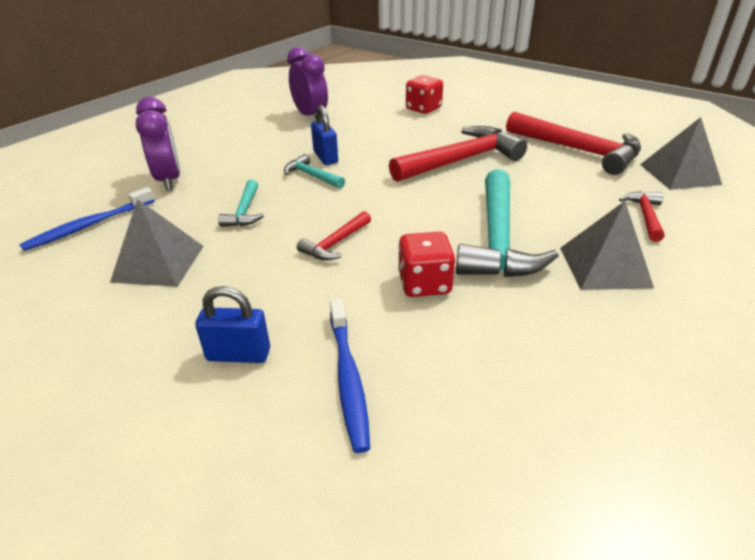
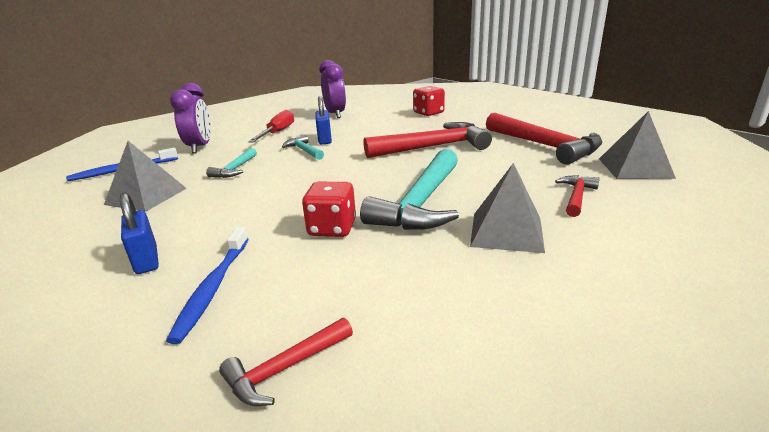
camera: 15 degrees right, 10 degrees down
(238, 354) = (146, 260): blue padlock -> blue padlock turned 45 degrees clockwise
(257, 150) = (278, 132): none -> red screwdriver
(335, 243) = (284, 194): red hammer -> red hammer (285, 368)

